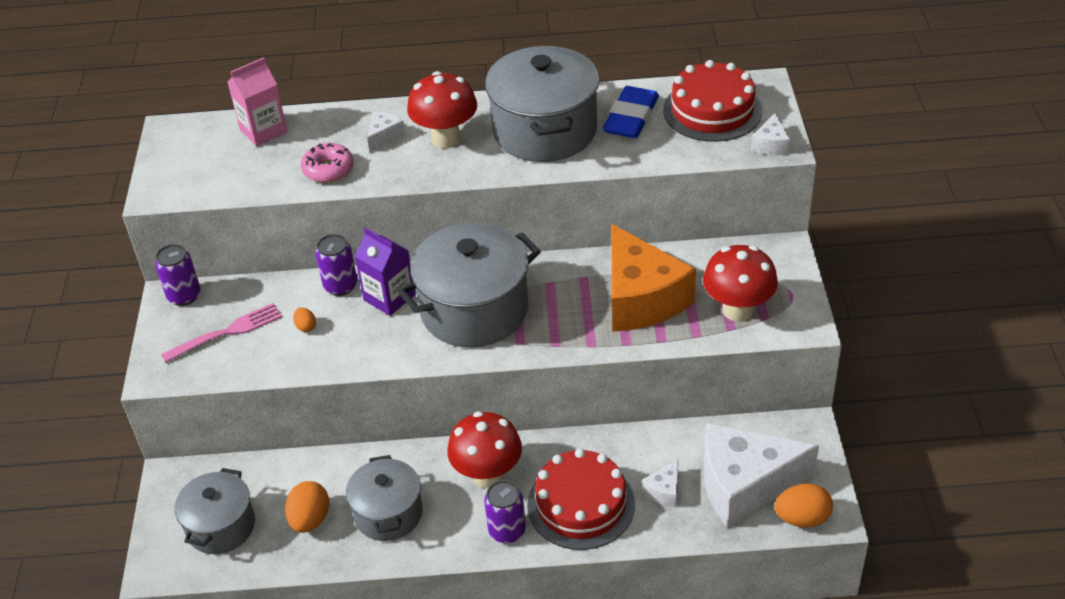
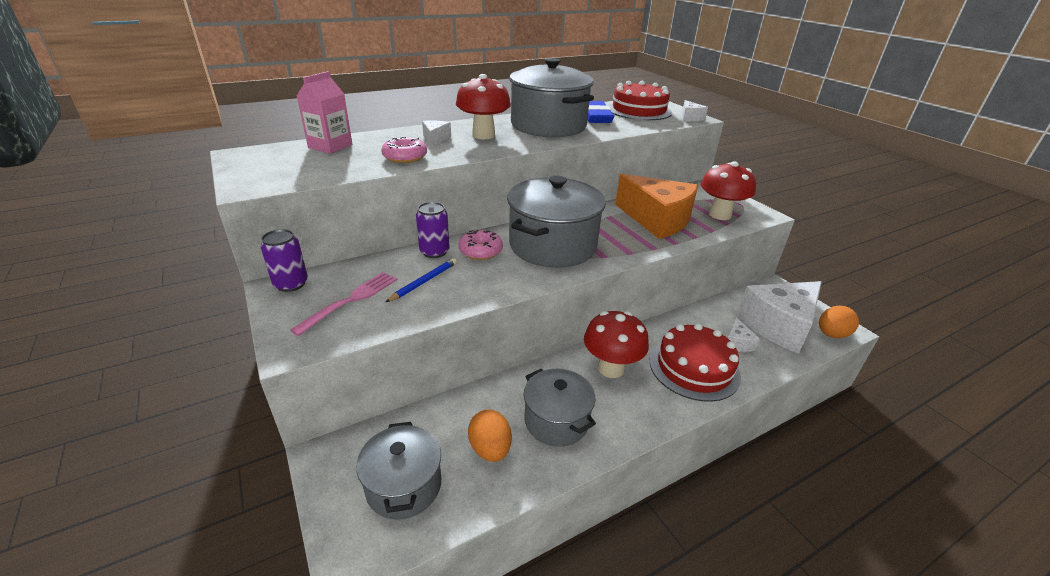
camera: 30 degrees left, 10 degrees down
(306, 327) = (424, 281): orange egg -> blue pencil
(389, 297) = (480, 251): purple carton -> pink donut
(507, 531) = (660, 403): purple can -> none

